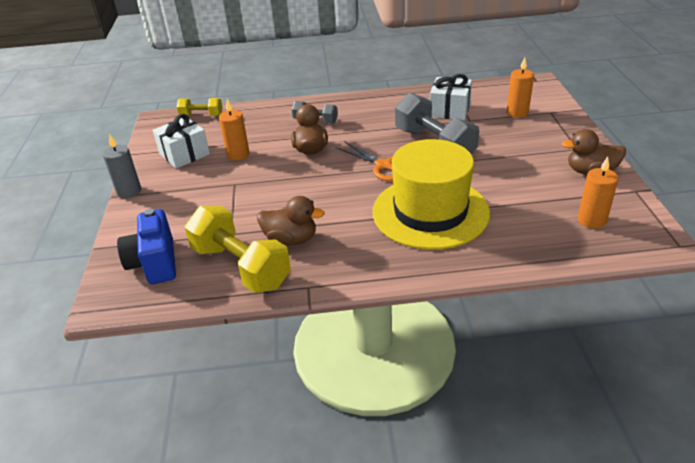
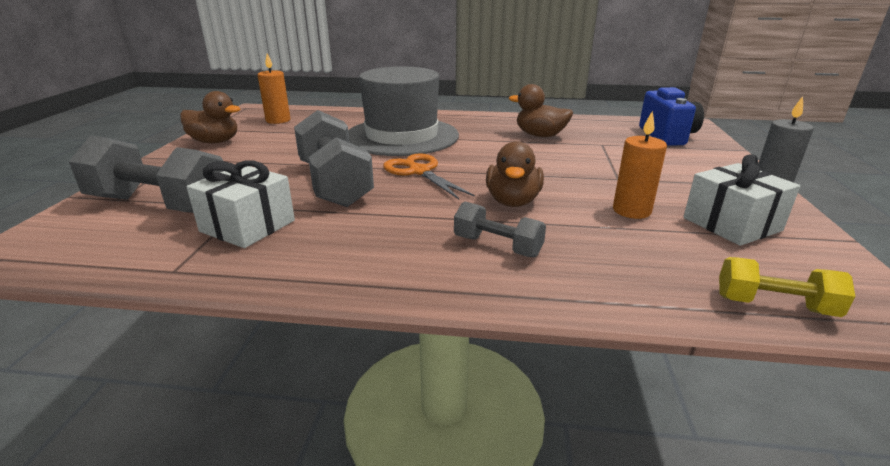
camera: 170 degrees left, 10 degrees down
(241, 267) = (583, 128): yellow dumbbell -> none
(430, 212) = (402, 136): yellow hat -> grey hat
(517, 112) = (160, 205): orange candle -> grey dumbbell

